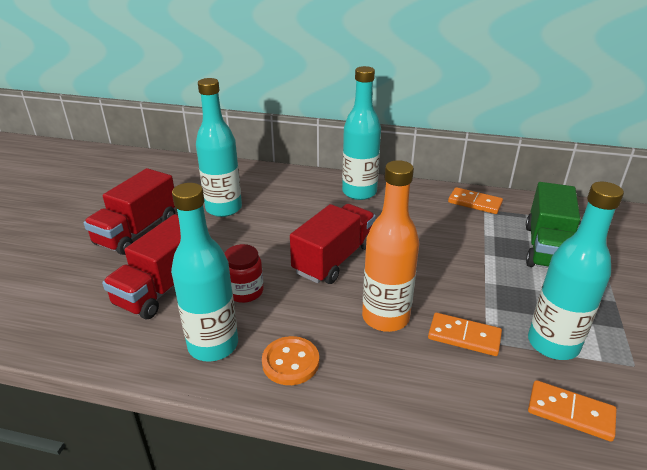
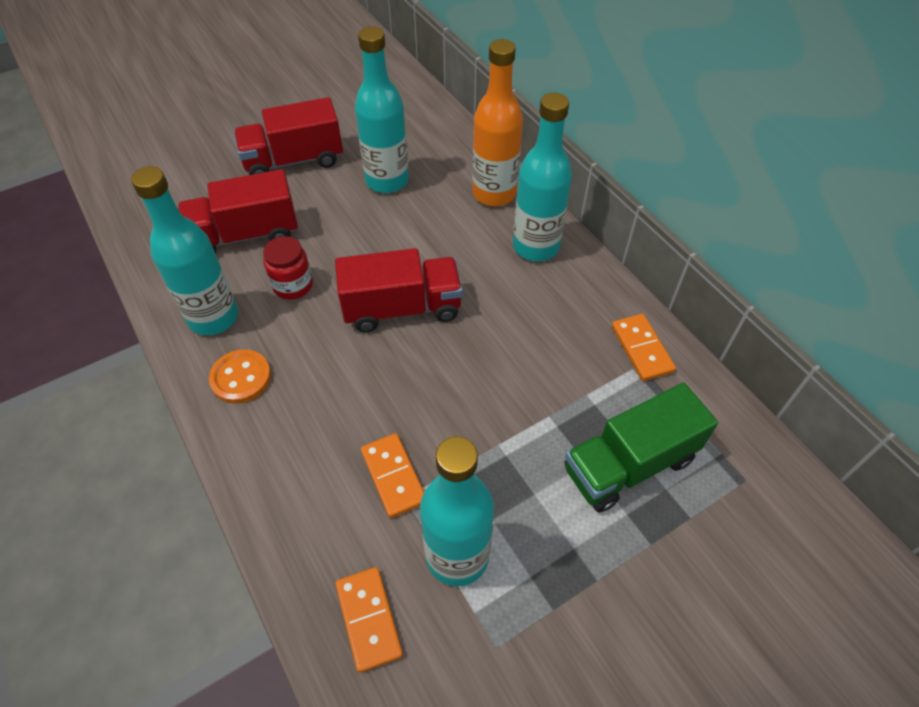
camera: 45 degrees right, 20 degrees up
(385, 317) = (359, 401): orange bottle -> orange bottle (494, 193)

